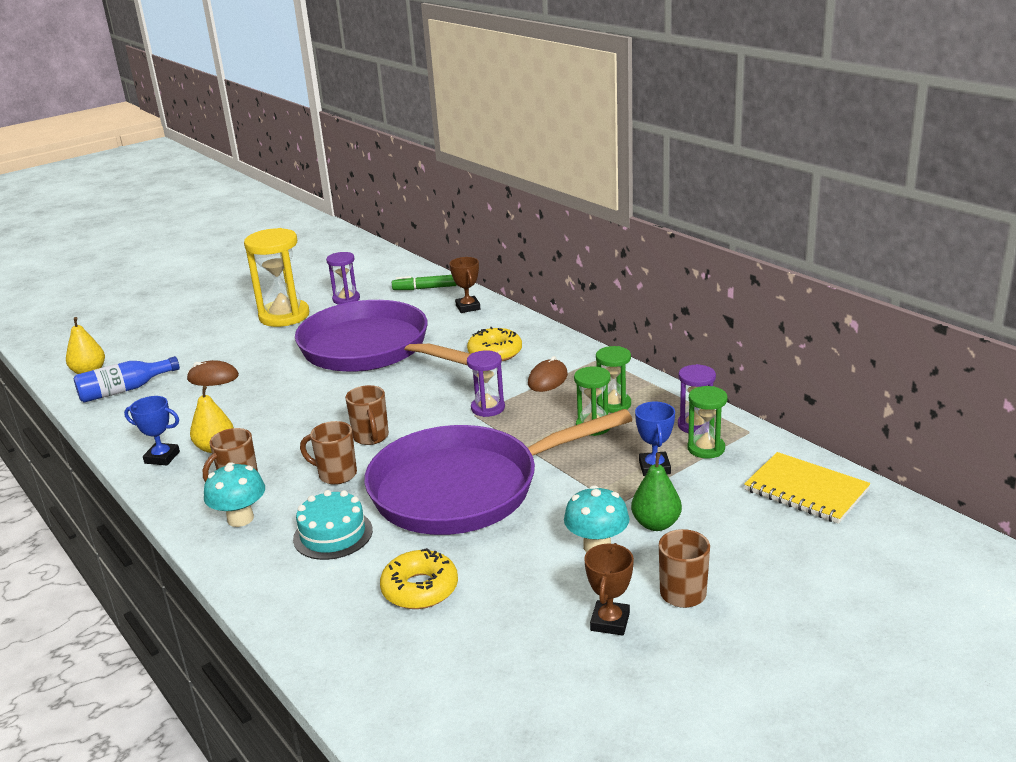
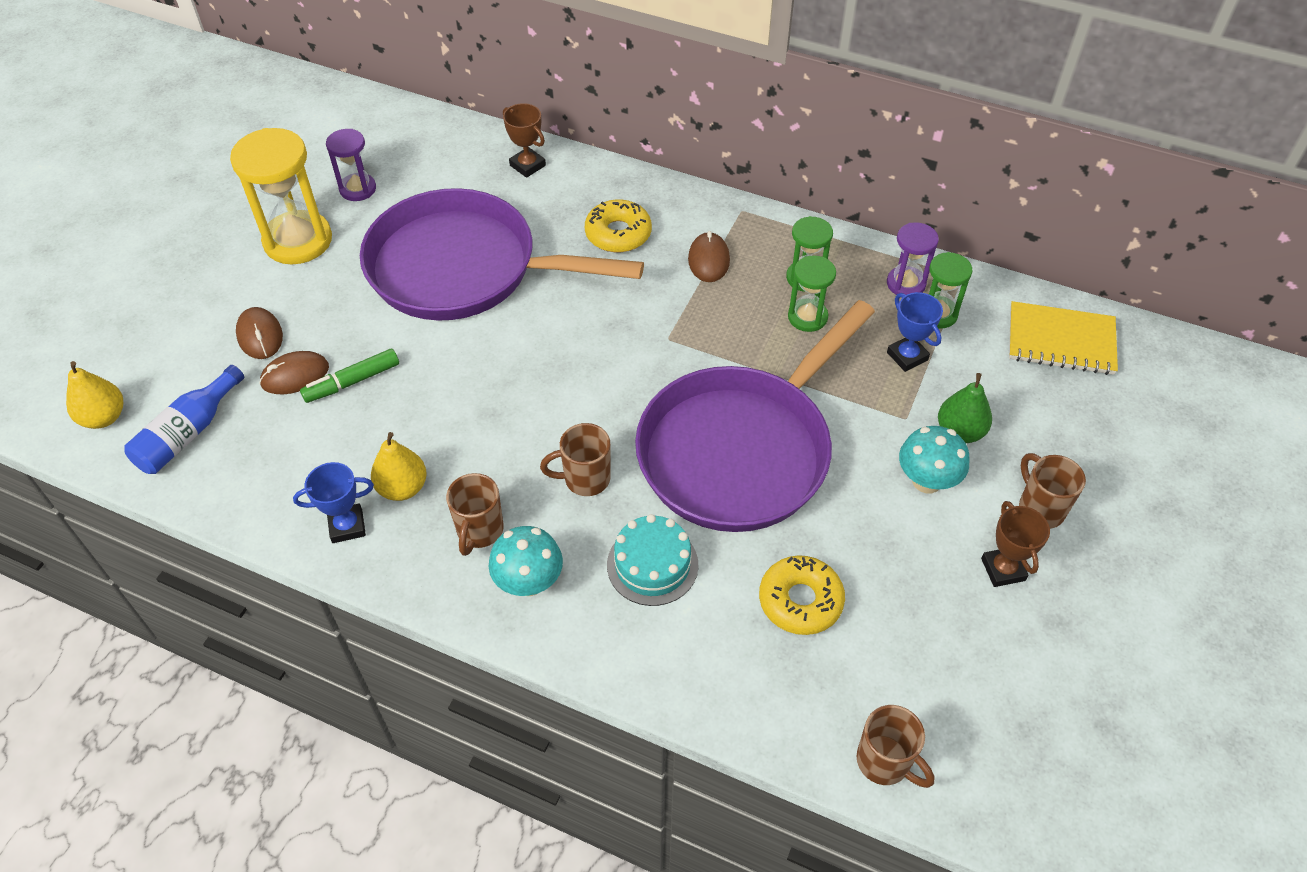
camera: 30 degrees left, 25 degrees up
(214, 355) = (260, 335): none -> brown mouse
(371, 437) = (579, 410): brown mug -> brown mug (885, 762)
(425, 288) = (447, 144): green marker -> green marker (352, 382)
(488, 408) = (676, 324): purple hourglass -> none

